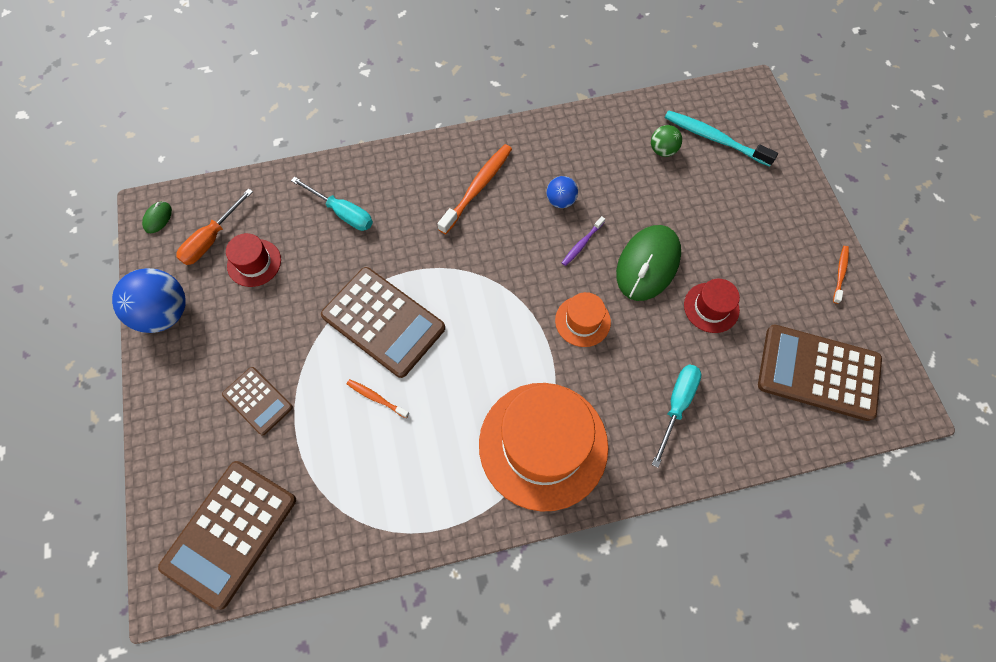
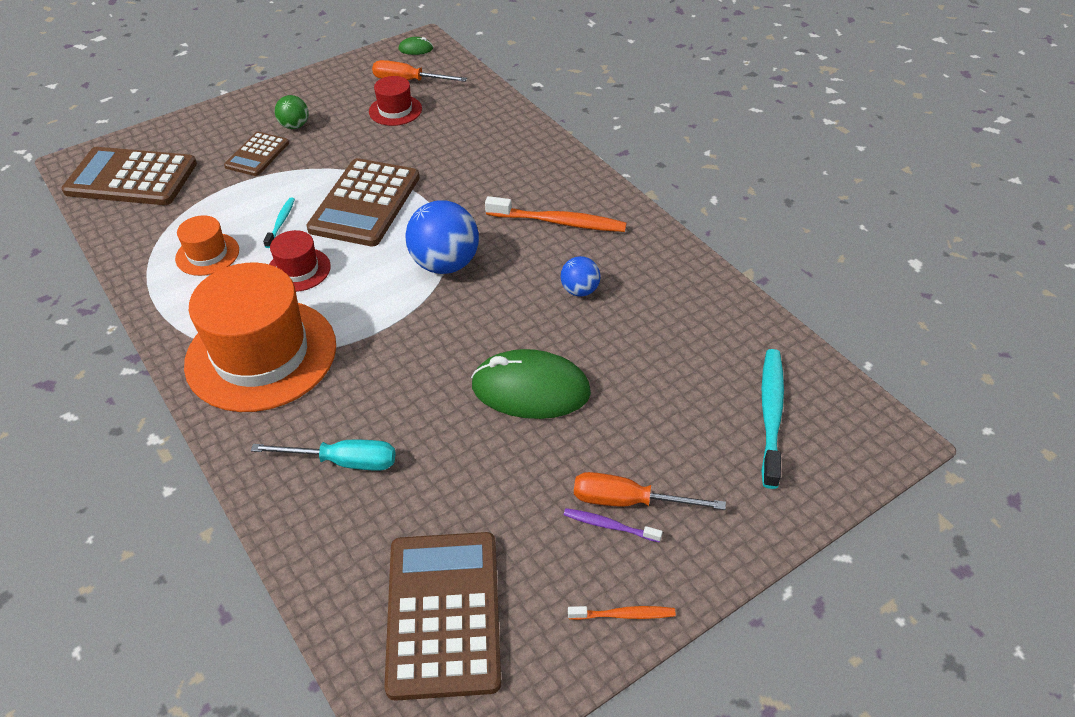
camera: 70 degrees right, 20 degrees down
(165, 313) = (325, 82): blue ball -> blue ball (445, 264)
(342, 213) = (476, 143): turquoise screwdriver -> none
(376, 398) = (281, 222): orange toothbrush -> turquoise toothbrush
(582, 244) = (529, 323): purple toothbrush -> purple toothbrush (609, 526)
(582, 321) = (426, 349): orange hat -> orange hat (207, 254)
(662, 150) = (714, 365): green ball -> green ball (295, 126)
(711, 307) = (496, 467): red hat -> red hat (298, 270)
(759, 241) = (628, 501): none -> orange screwdriver

